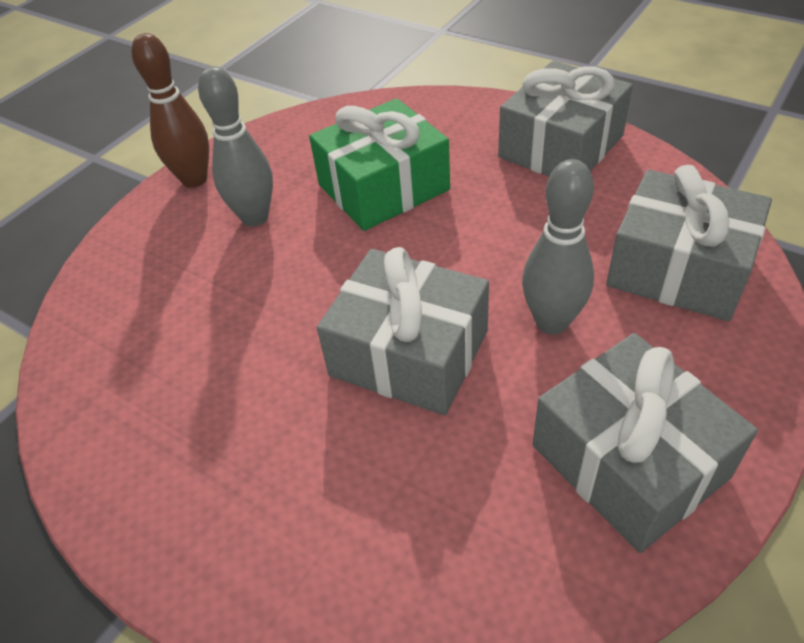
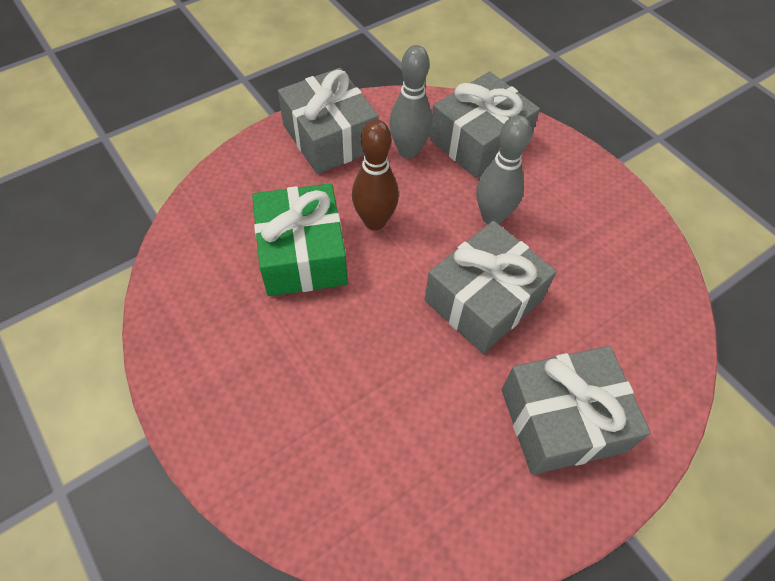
camera: 75 degrees left, 10 degrees up
(194, 179) = (187, 393): brown bowling pin -> brown bowling pin (374, 221)
(255, 217) = (279, 356): grey bowling pin -> grey bowling pin (408, 151)
(629, 461) = (603, 229): grey gift -> grey gift (562, 420)

